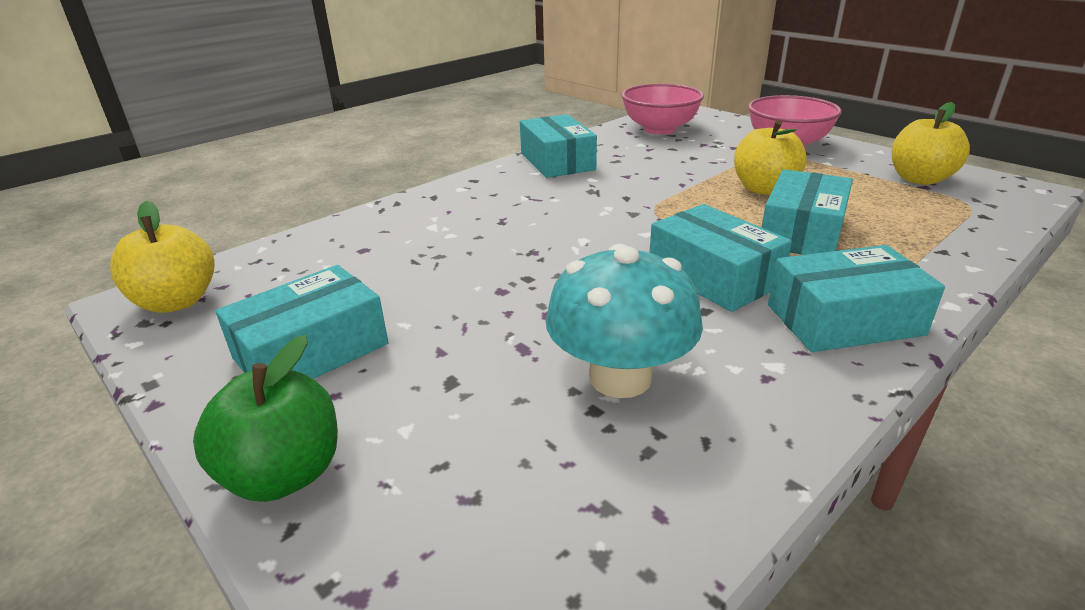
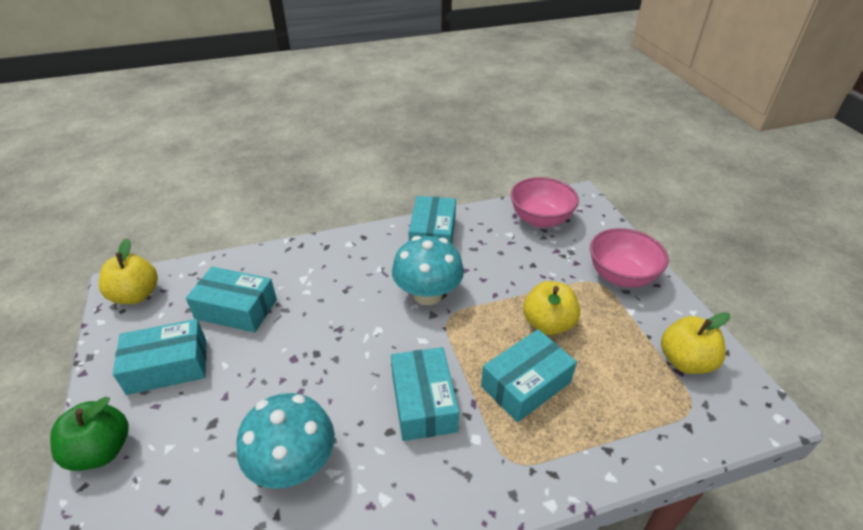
camera: 25 degrees right, 10 degrees up
(608, 201) = (427, 294): none -> turquoise mushroom
(844, 320) = (464, 482): turquoise box -> turquoise box (236, 309)

